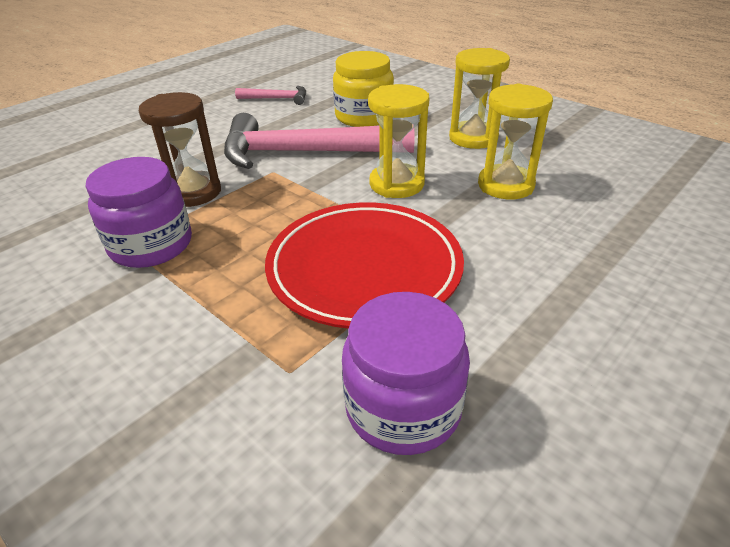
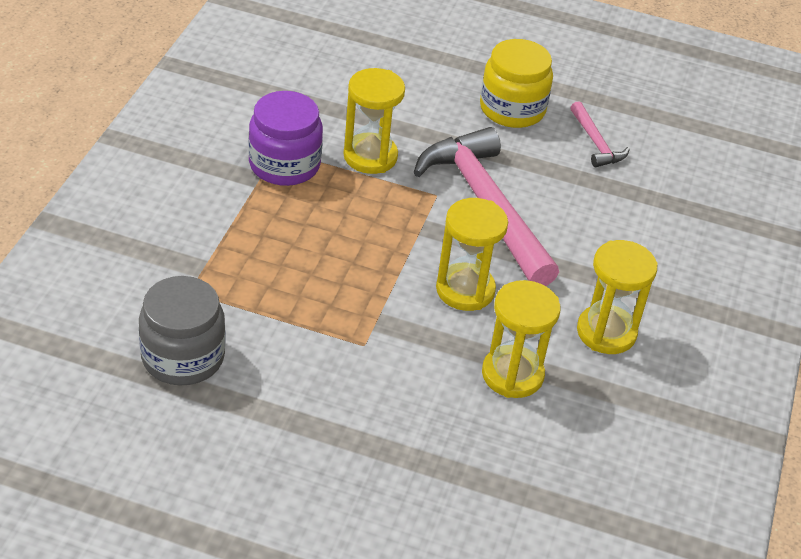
camera: 60 degrees right, 5 degrees up
(193, 192) = (370, 156): brown hourglass -> yellow hourglass
(364, 116) = (599, 227): yellow jar -> yellow jar (512, 109)
(364, 269) = (319, 300): red plate -> none
(403, 407) = (183, 357): purple jar -> grey jar

